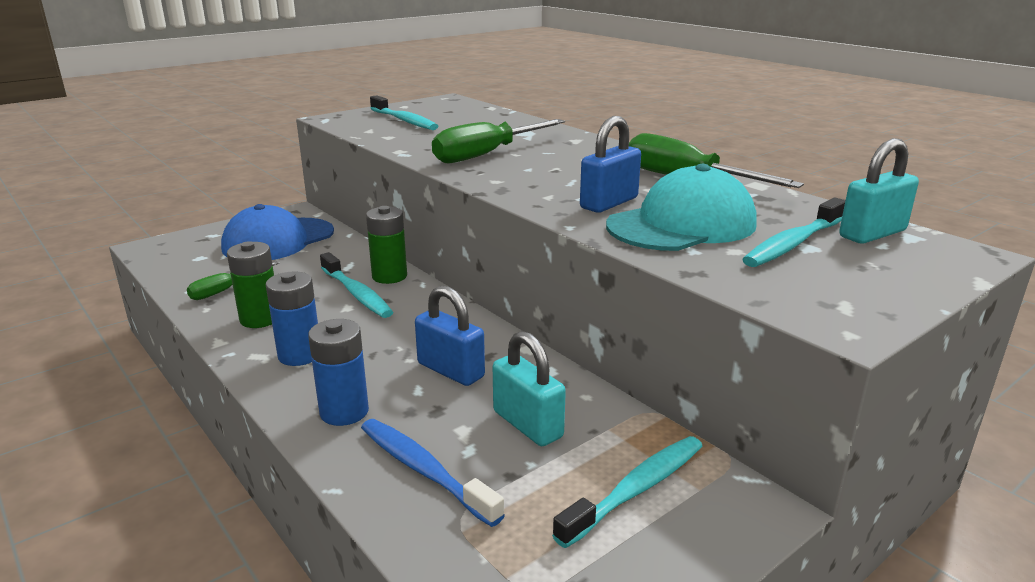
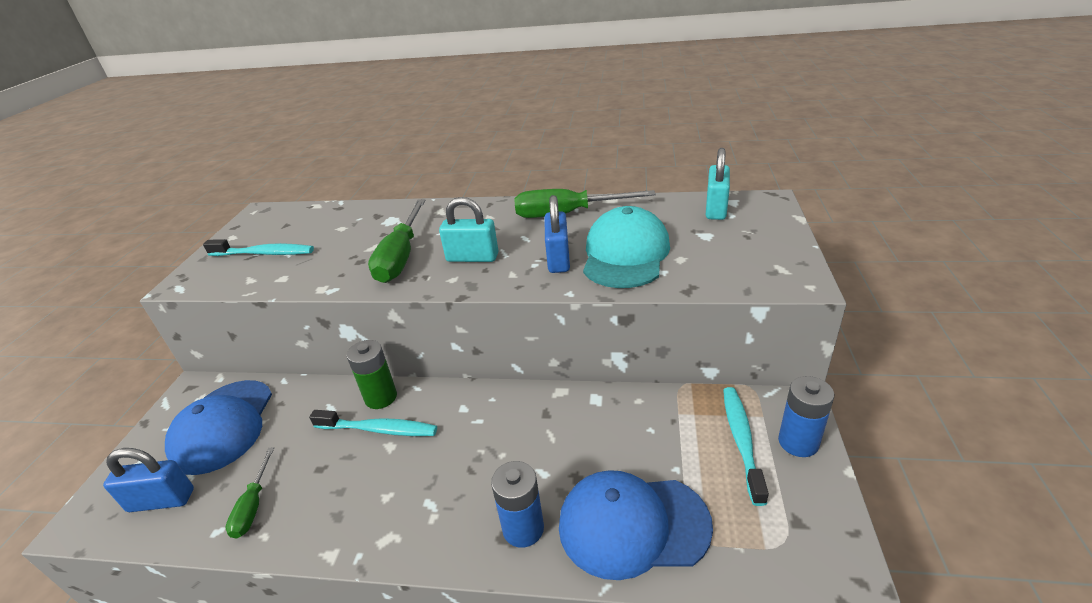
camera: 40 degrees left, 10 degrees up
(260, 319) = (333, 508): green battery -> none
(300, 355) = (419, 512): blue battery -> blue battery (798, 442)
(424, 470) = (632, 525): blue toothbrush -> blue cap
(450, 370) = (541, 442): blue padlock -> blue padlock (161, 500)
(527, 424) = (638, 444): turquoise padlock -> turquoise padlock (472, 257)
(792, 244) = (696, 237): turquoise toothbrush -> none

